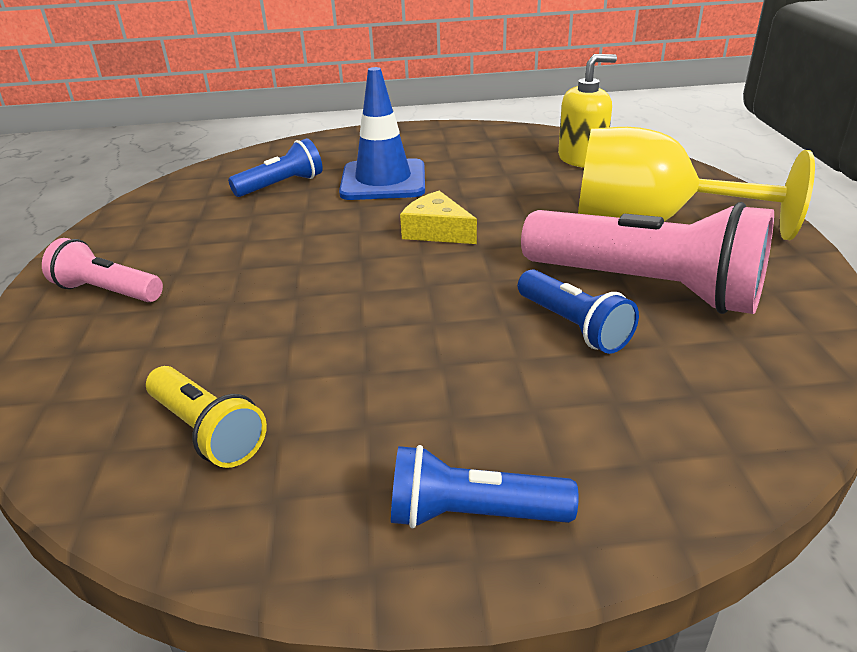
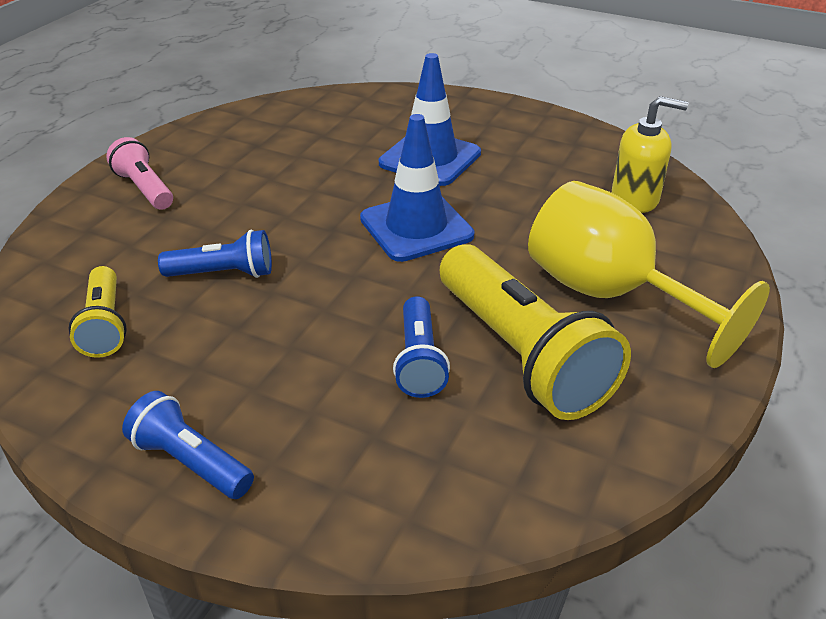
camera: 30 degrees right, 5 degrees up
(282, 185) = (347, 134): blue flashlight -> blue flashlight (223, 274)
(437, 231) = (416, 227): yellow cheese -> blue traffic cone
(646, 287) = (521, 354): pink flashlight -> yellow flashlight

